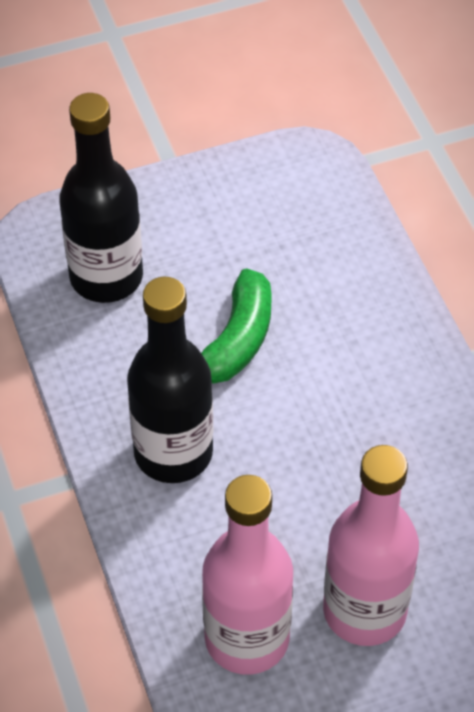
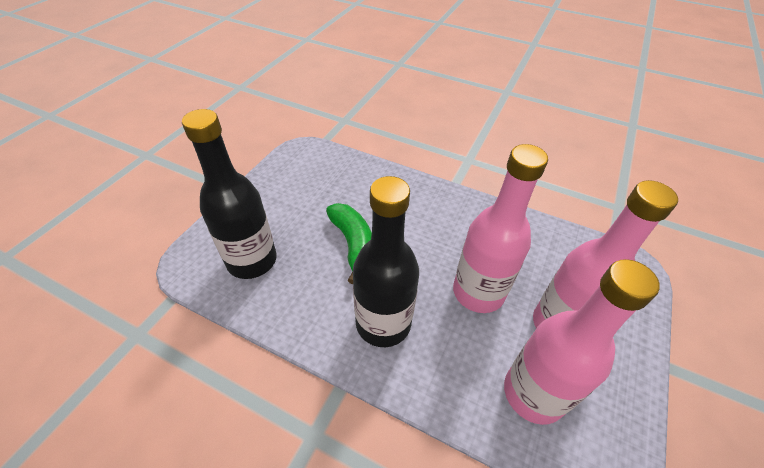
camera: 45 degrees left, 5 degrees down
(317, 505) = (478, 292): none -> pink bottle

